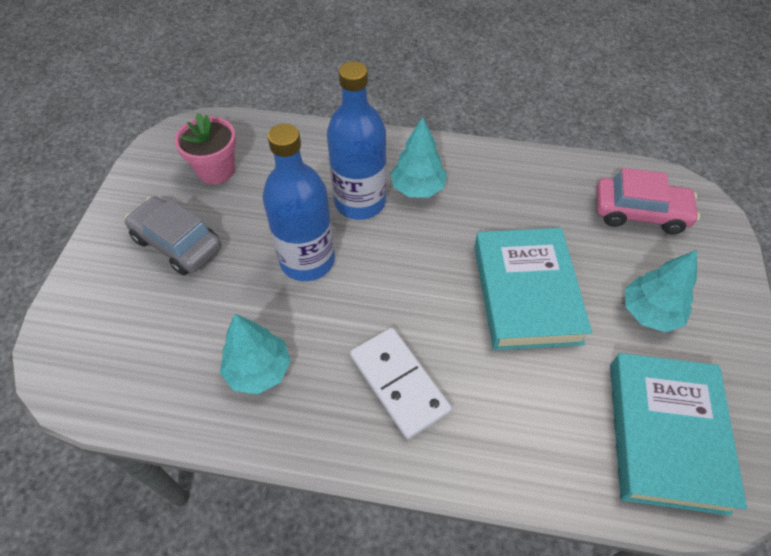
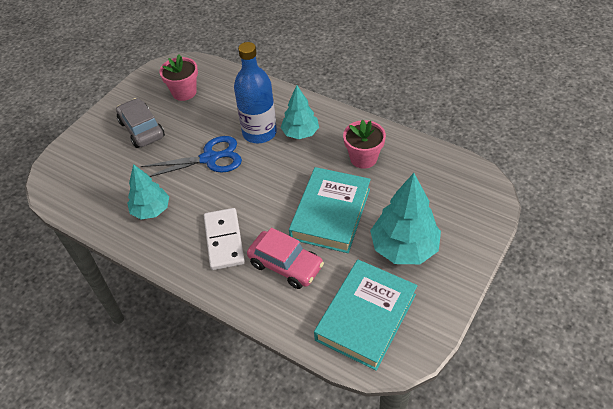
camera: 25 degrees right, 5 degrees down
(307, 260) = (209, 158): blue bottle -> blue scissors
(521, 201) = (363, 158): none -> pink flower pot
(639, 213) = (440, 186): pink car -> pink car (285, 265)
(649, 312) = (404, 247): turquoise tree -> turquoise tree, size x1.54

